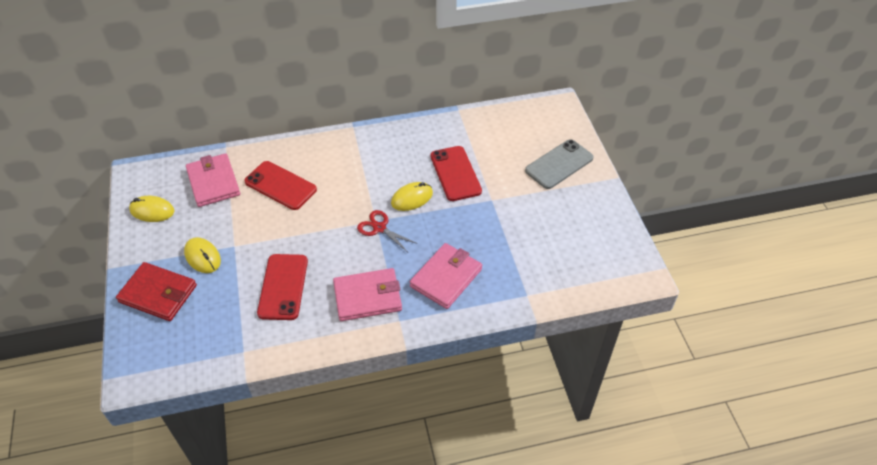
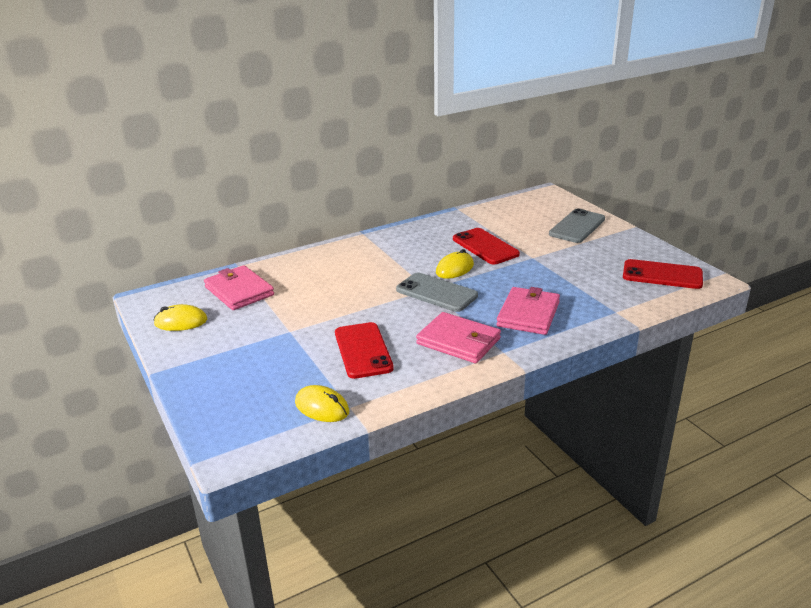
camera: 15 degrees left, 20 degrees down
(158, 294) = (223, 381): red wallet -> none
(203, 257) = (259, 345): yellow mouse -> yellow mouse (322, 407)
(280, 186) = (313, 282): red phone -> red phone (662, 275)
(368, 297) = (458, 341): pink wallet -> pink wallet turned 60 degrees clockwise
(379, 228) = (436, 293): red scissors -> grey phone

